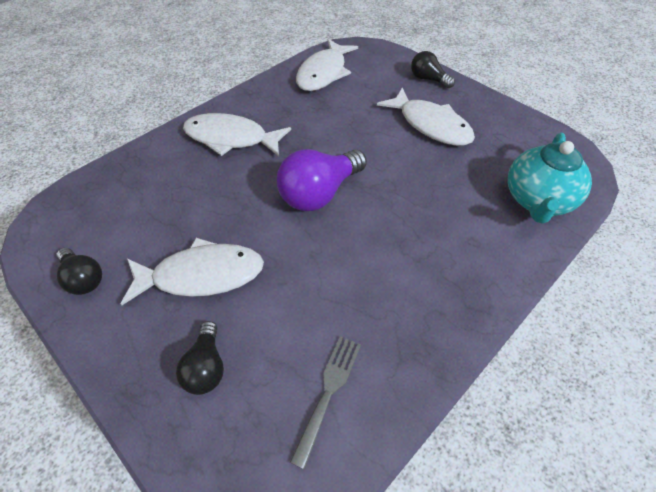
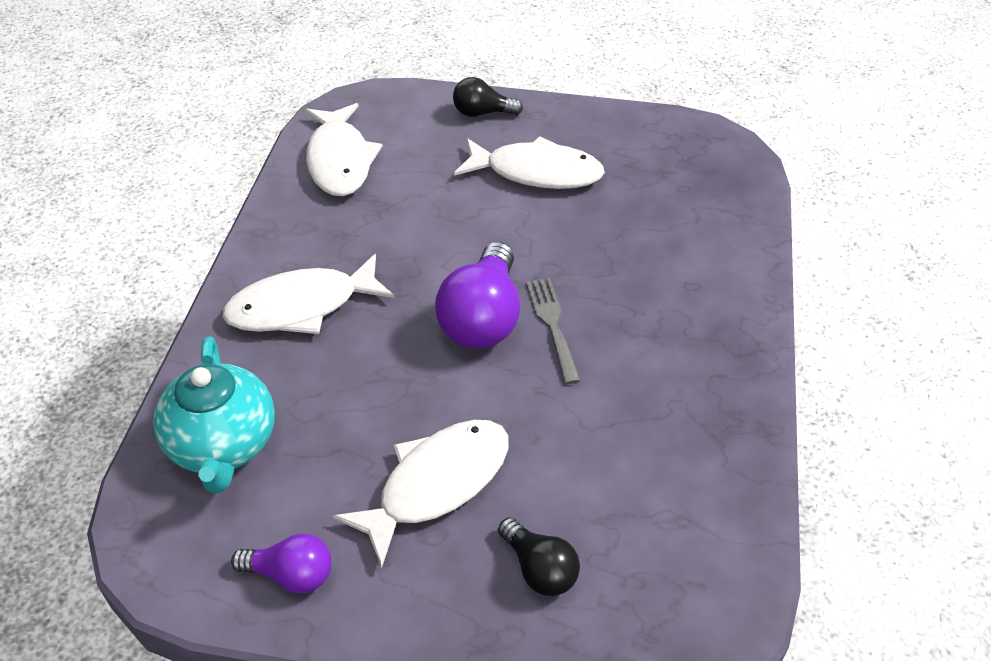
camera: 35 degrees left, 5 degrees down
(83, 279) = (291, 574): black light bulb -> purple light bulb
(328, 391) = (681, 512): grey fork -> grey fork (552, 325)
(537, 200) = (717, 208): turquoise teapot -> turquoise teapot (223, 444)

